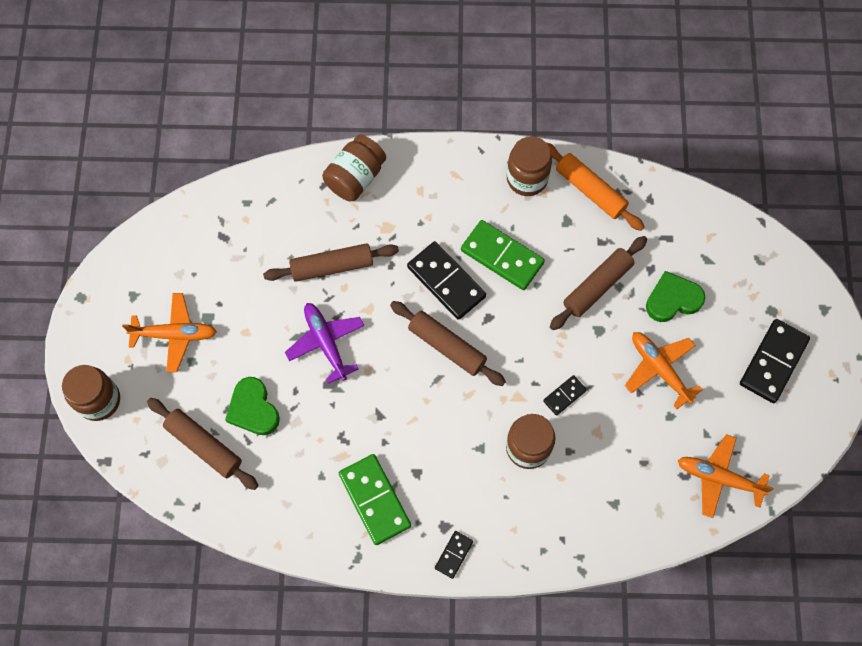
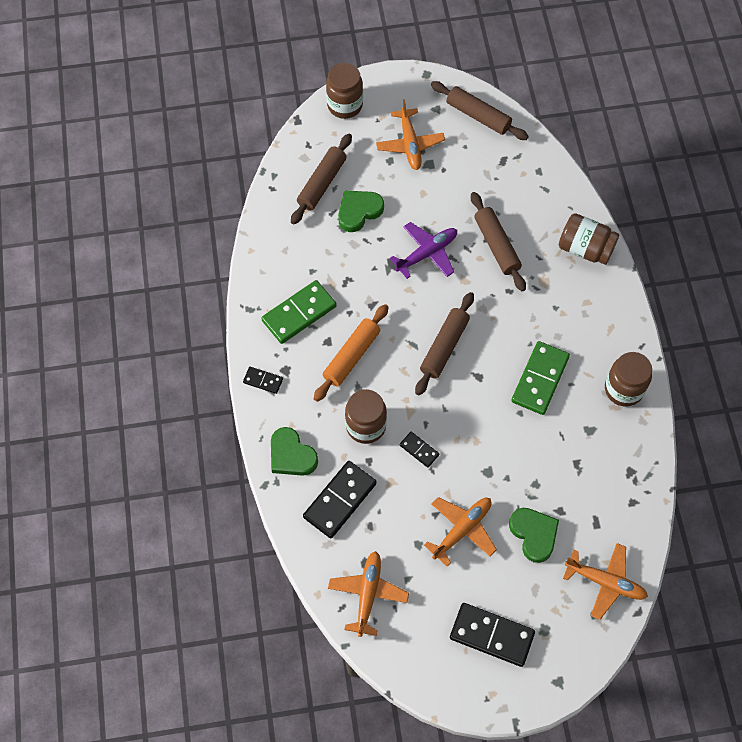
camera: 80 degrees right, 5 degrees down
(446, 282) = (504, 337): black domino -> black domino (339, 500)
(551, 535) = (291, 455): none -> green heart
(590, 190) = (627, 446): orange rolling pin -> orange rolling pin (351, 356)
(597, 286) = (530, 465): brown rolling pin -> brown rolling pin (478, 116)
(729, 243) = (605, 582): none -> orange plane

